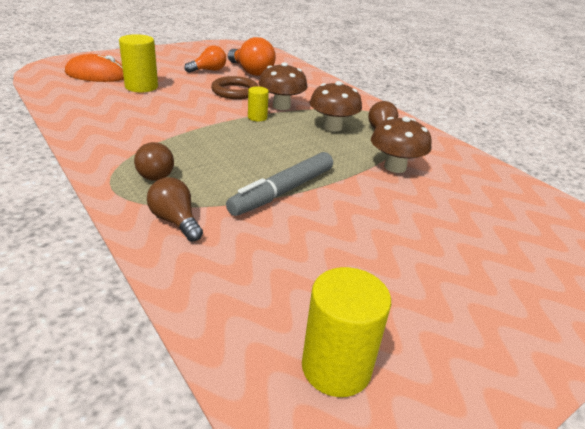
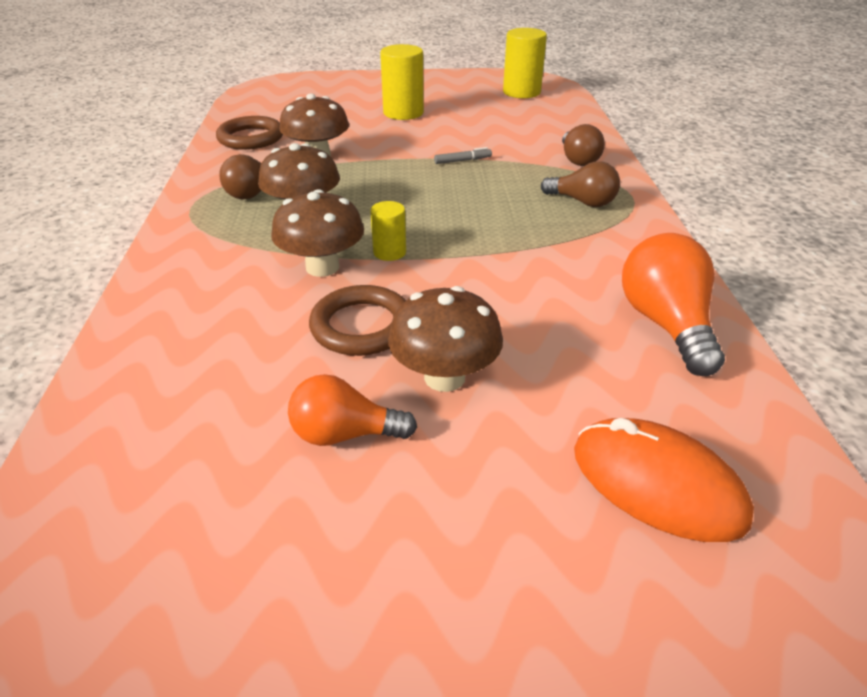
camera: 145 degrees left, 5 degrees up
(141, 87) = (550, 390): yellow cylinder -> yellow cylinder (403, 113)
(155, 173) = (582, 202): brown light bulb -> brown light bulb turned 105 degrees clockwise
(186, 84) = (444, 377): none -> brown mushroom
(251, 72) = (244, 399): orange light bulb -> orange light bulb (666, 324)
(283, 191) = (462, 161): grey marker -> grey marker, size x0.41
(472, 172) = (251, 138): none -> brown ring

